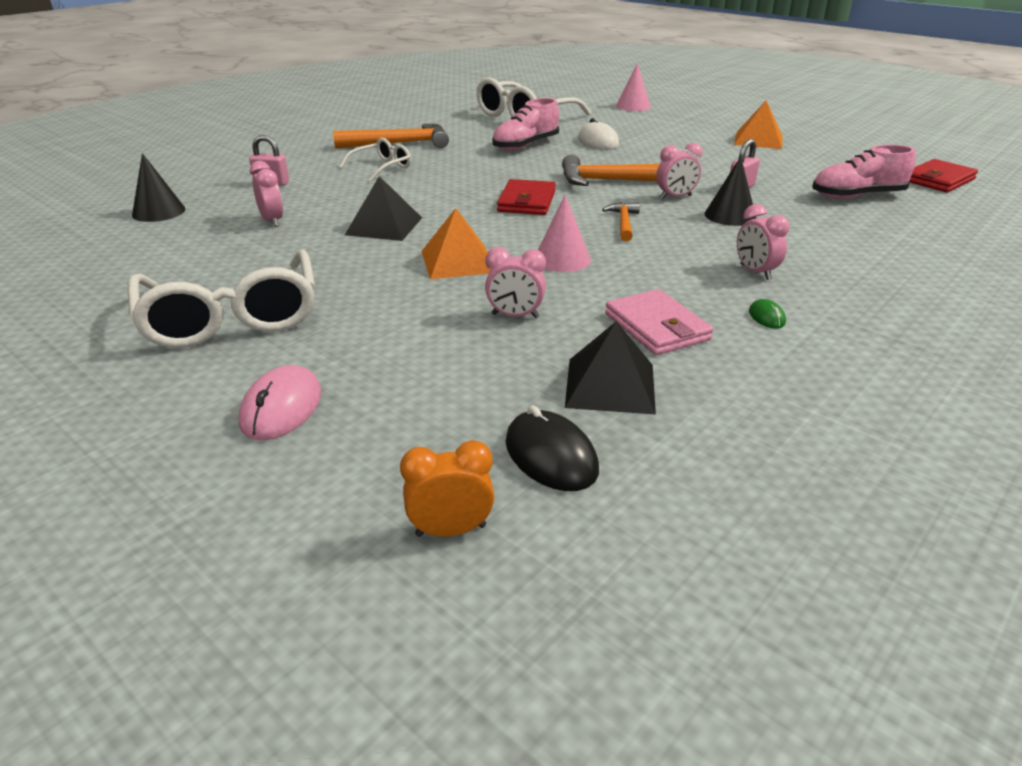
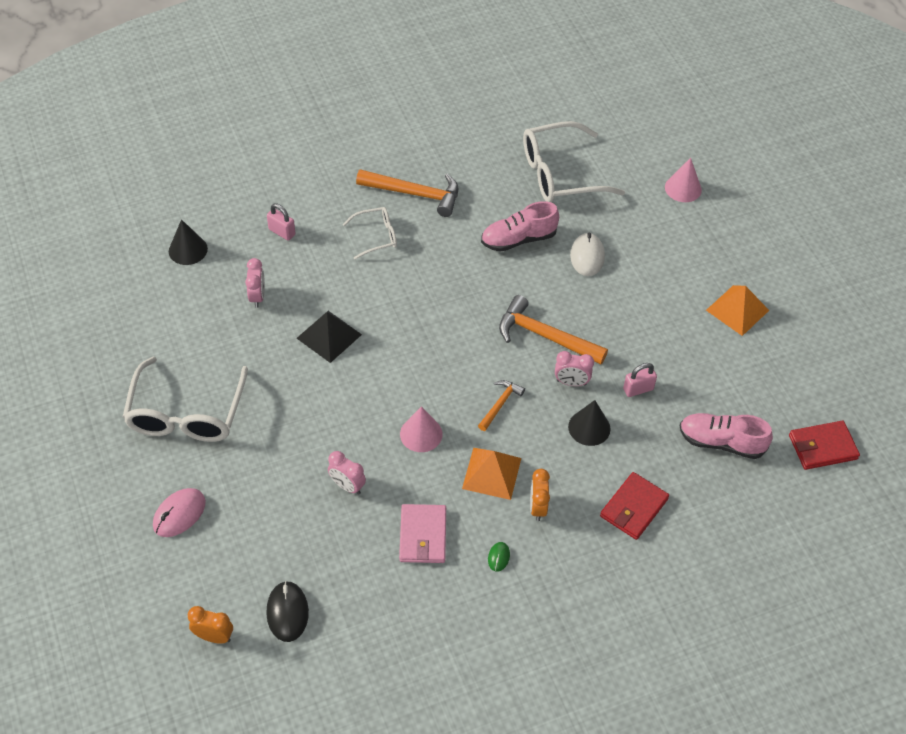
camera: 25 degrees right, 20 degrees up
(458, 261) = (351, 407): orange pyramid -> orange pyramid (491, 473)
(526, 201) = (452, 341): red wallet -> red wallet (633, 508)
(610, 385) = (355, 575): black pyramid -> none
(755, 272) = (537, 507): pink clock -> orange clock

